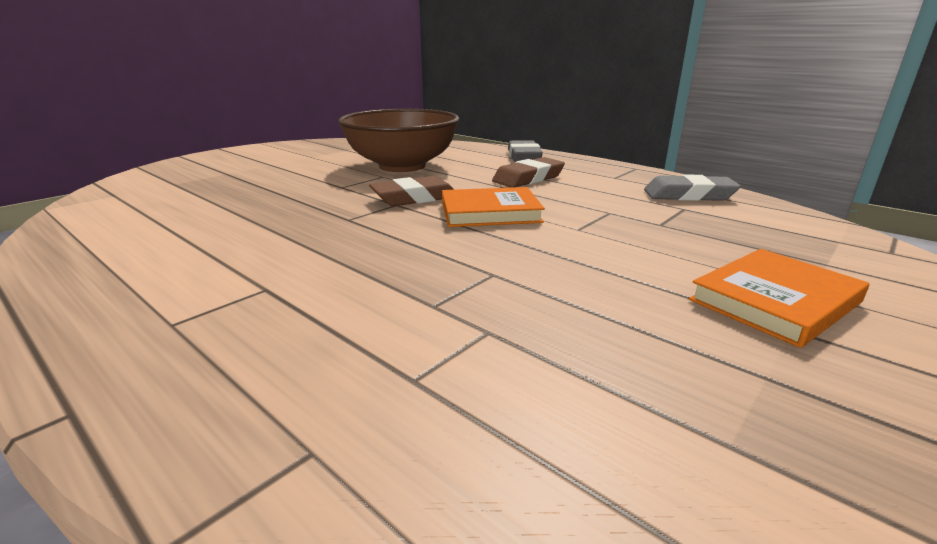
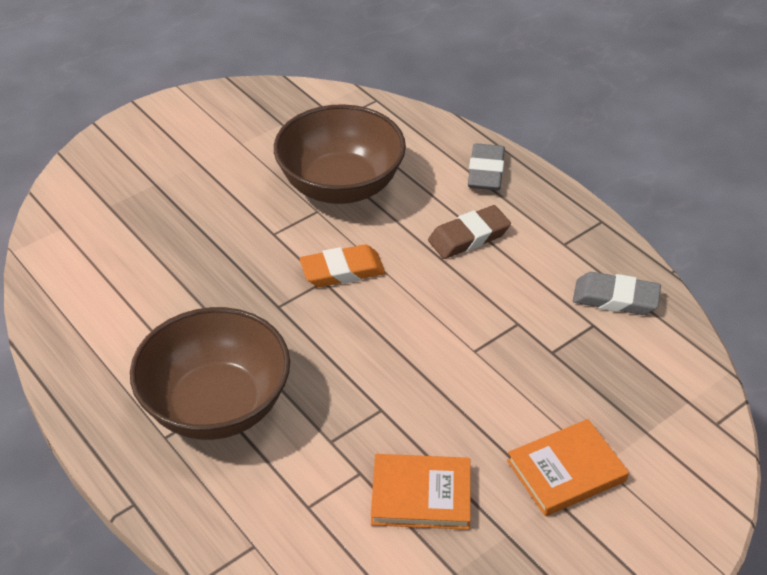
camera: 10 degrees right, 20 degrees up
(262, 288) = (216, 405): none -> brown bowl
(414, 198) = (342, 271): brown eraser -> orange eraser
(490, 212) = (406, 310): orange book -> orange book (421, 495)

